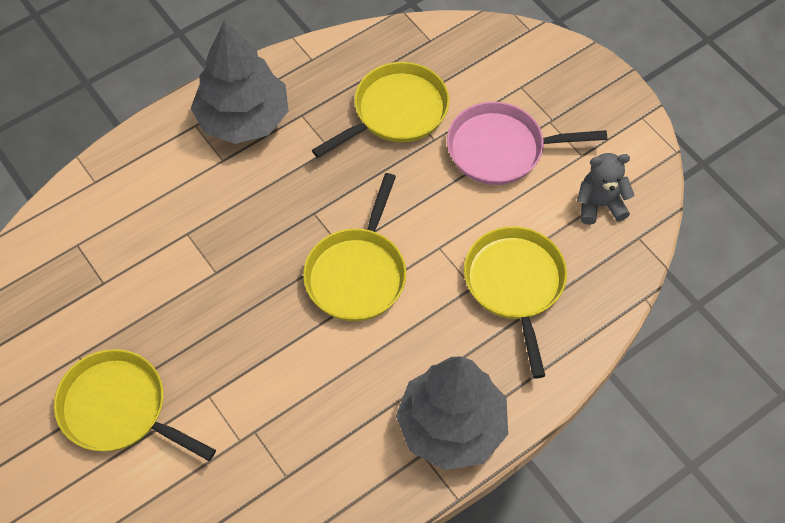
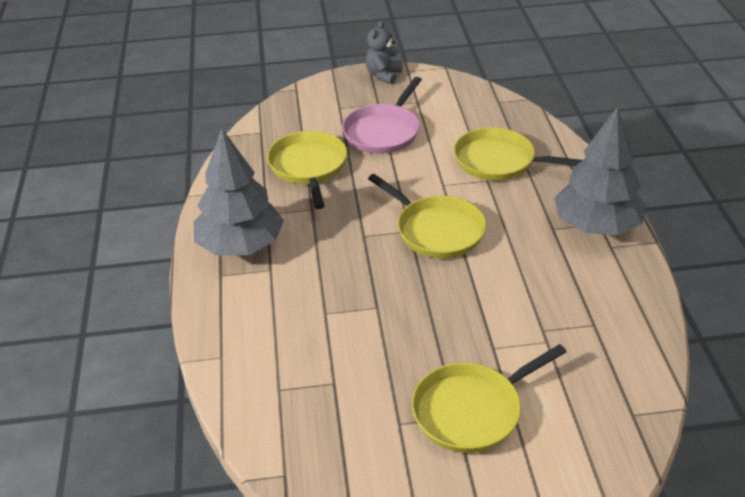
camera: 60 degrees left, 20 degrees down
(600, 205) = (462, 108): grey teddy bear -> grey teddy bear (383, 75)

